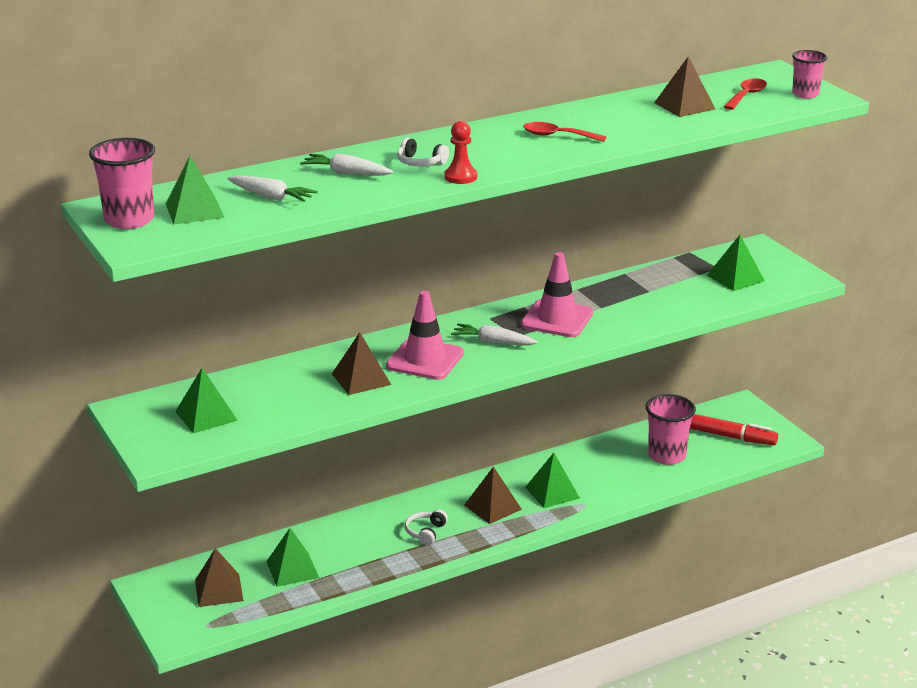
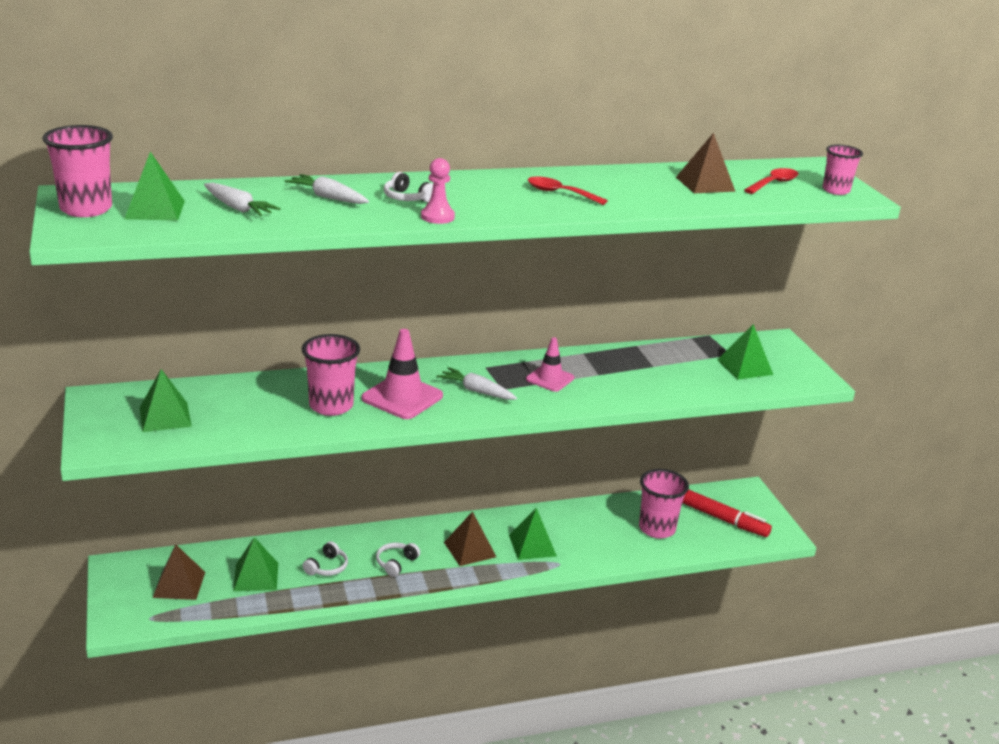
camera: 10 degrees right, 0 degrees up
(359, 548) = (327, 567): none -> white headphones
(361, 379) = (331, 406): brown pyramid -> pink cup
(460, 177) = (437, 217): red pawn -> pink pawn
(557, 319) = (550, 379): pink traffic cone -> pink traffic cone, size x0.63

